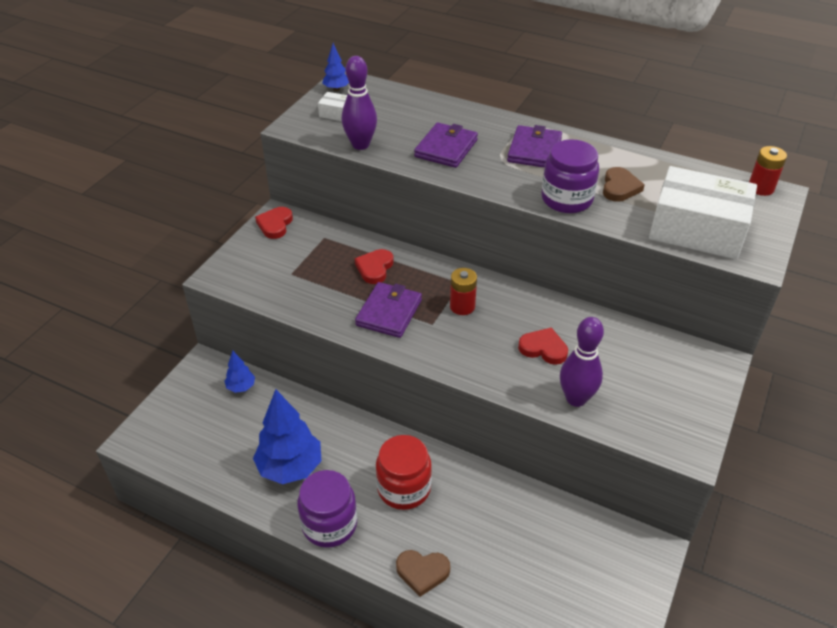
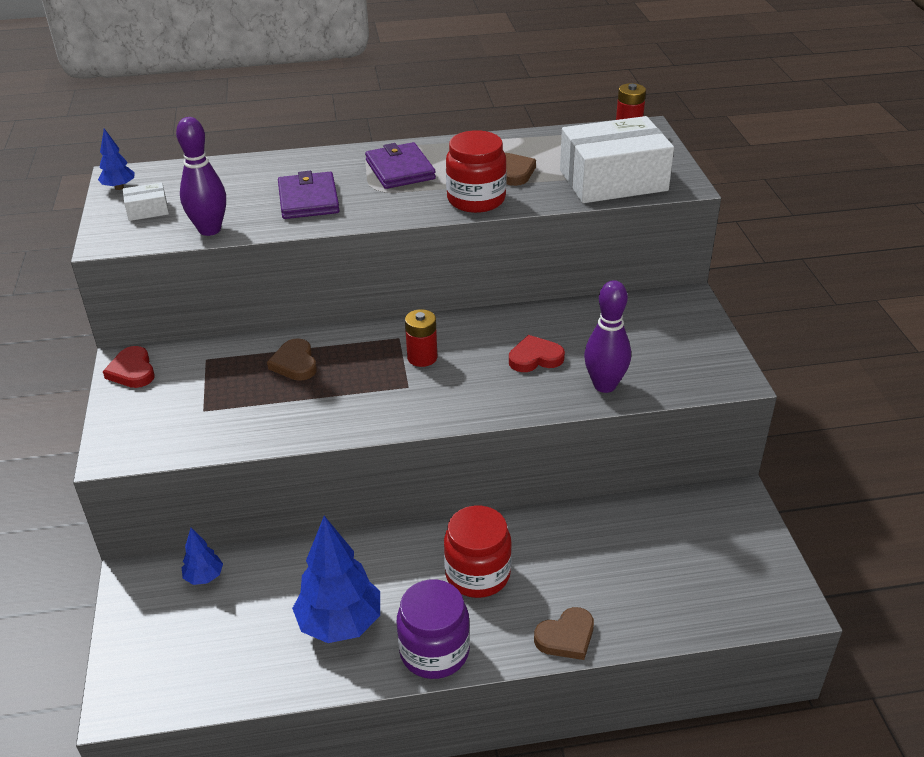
camera: 35 degrees left, 5 degrees down
(375, 268) = (295, 363): red heart -> brown heart
(389, 312) = (353, 397): purple wallet -> none
(566, 199) = (476, 199): purple jar -> red jar

